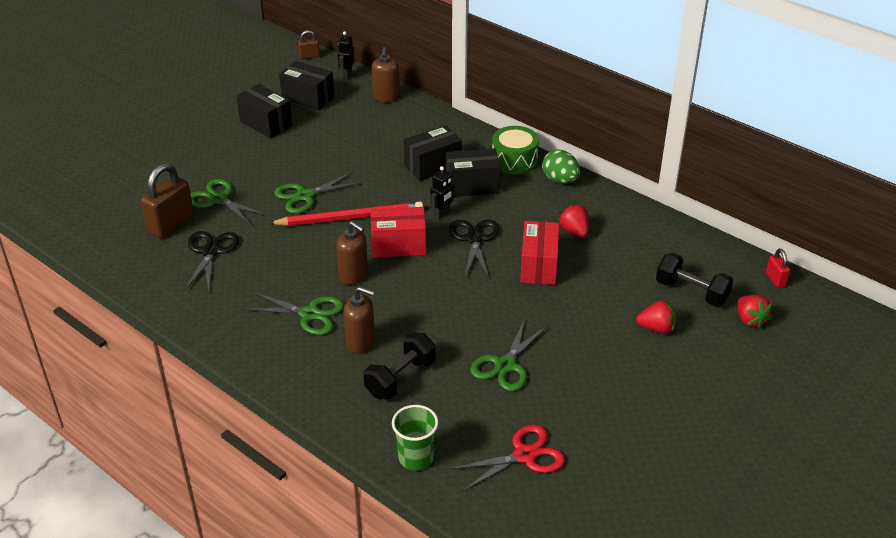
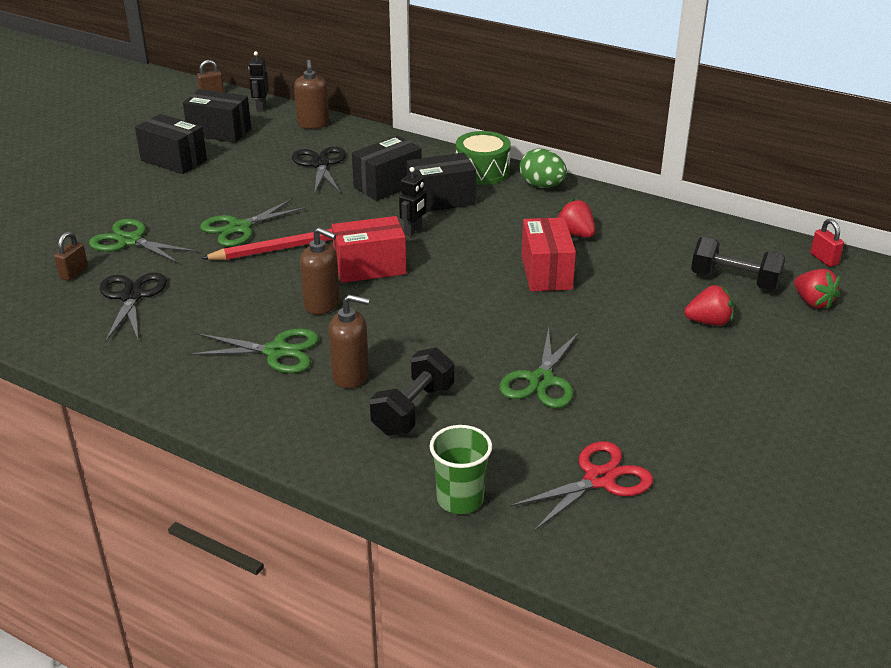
camera: 10 degrees left, 5 degrees down
(171, 224) = (74, 273): brown padlock -> brown padlock, size x0.50
(474, 239) = (460, 252): black scissors -> black scissors (320, 164)

